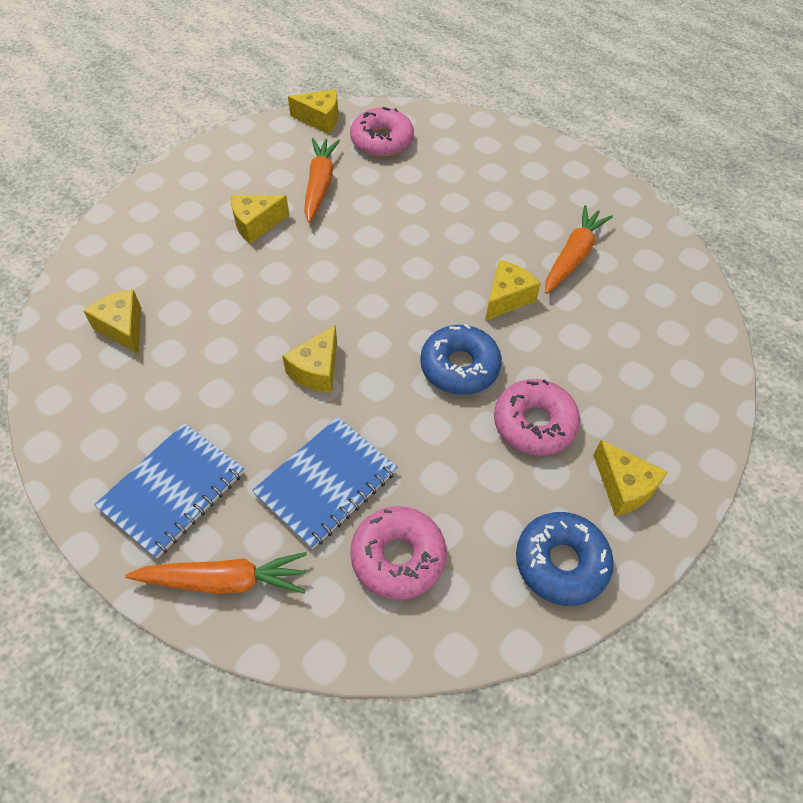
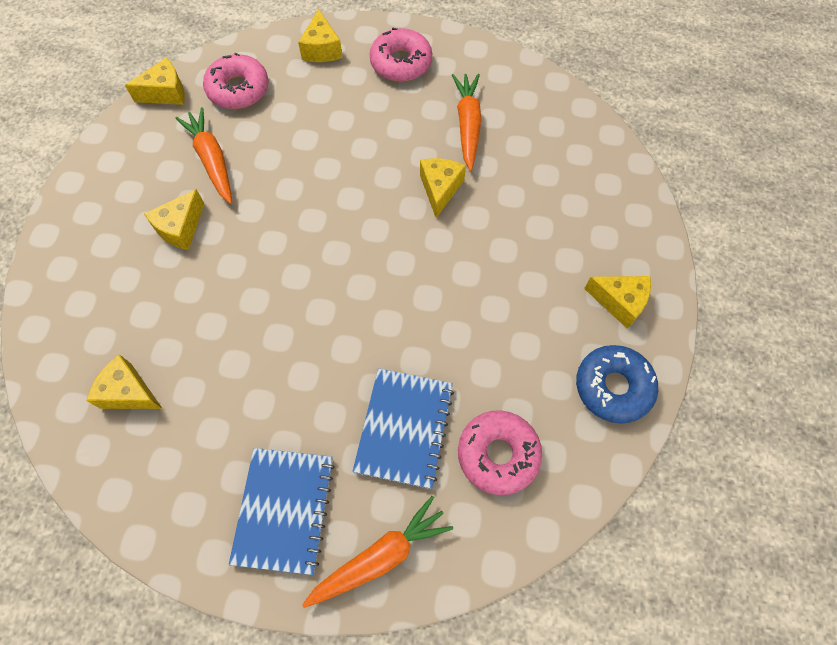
camera: 30 degrees left, 10 degrees up
(317, 370) = (330, 336): yellow cheese -> yellow cheese (322, 49)
(459, 367) = (442, 270): blue donut -> none
(534, 423) = (527, 287): pink donut -> pink donut (401, 63)

